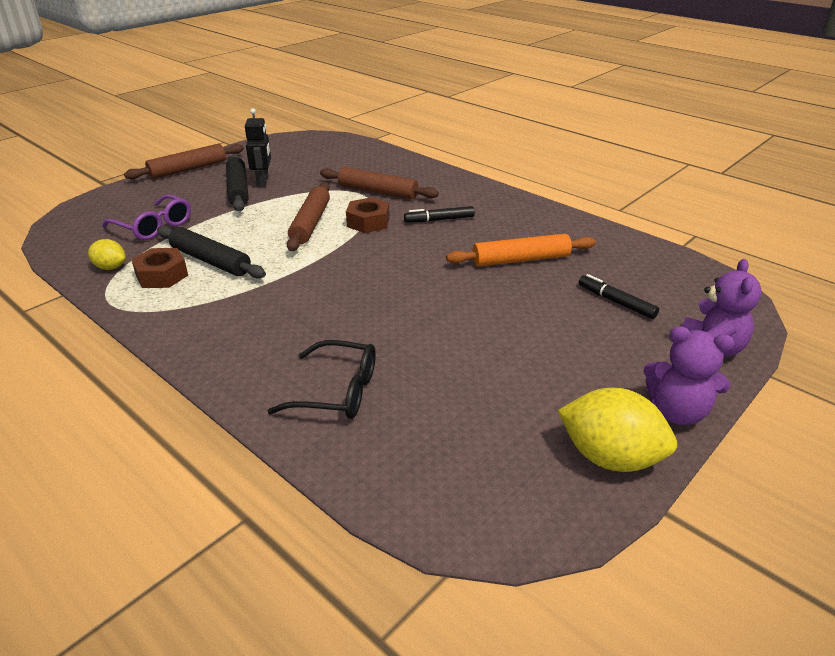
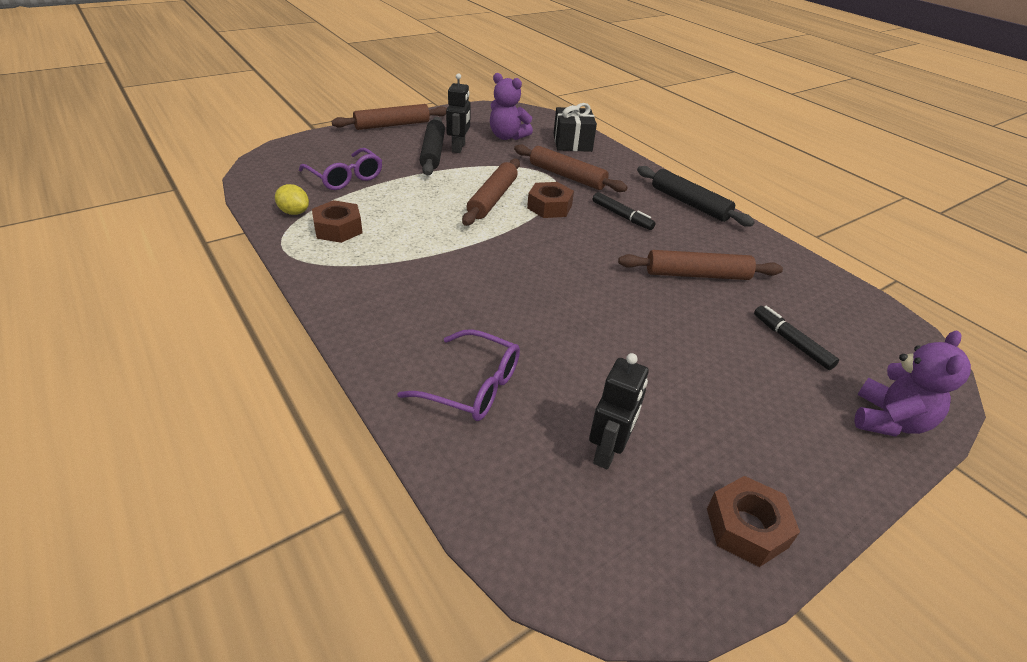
camera: 10 degrees right, 5 degrees up
(210, 261) = (387, 221): black rolling pin -> black rolling pin (689, 203)
(337, 391) = (472, 386): black glasses -> purple glasses
(375, 160) = (572, 142): none -> black gift
(439, 220) = (622, 216): black marker -> black marker turned 135 degrees counterclockwise
(476, 421) = (608, 451): none -> black robot
(520, 259) = (697, 274): orange rolling pin -> brown rolling pin
(610, 457) = (746, 528): yellow lemon -> brown nut
(677, 412) = (835, 488): purple teddy bear -> purple teddy bear (507, 137)

